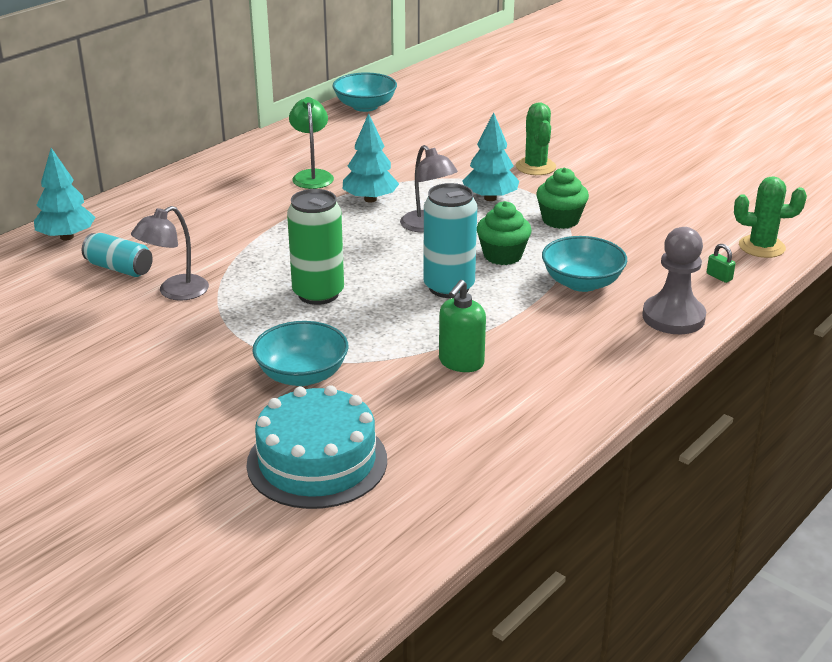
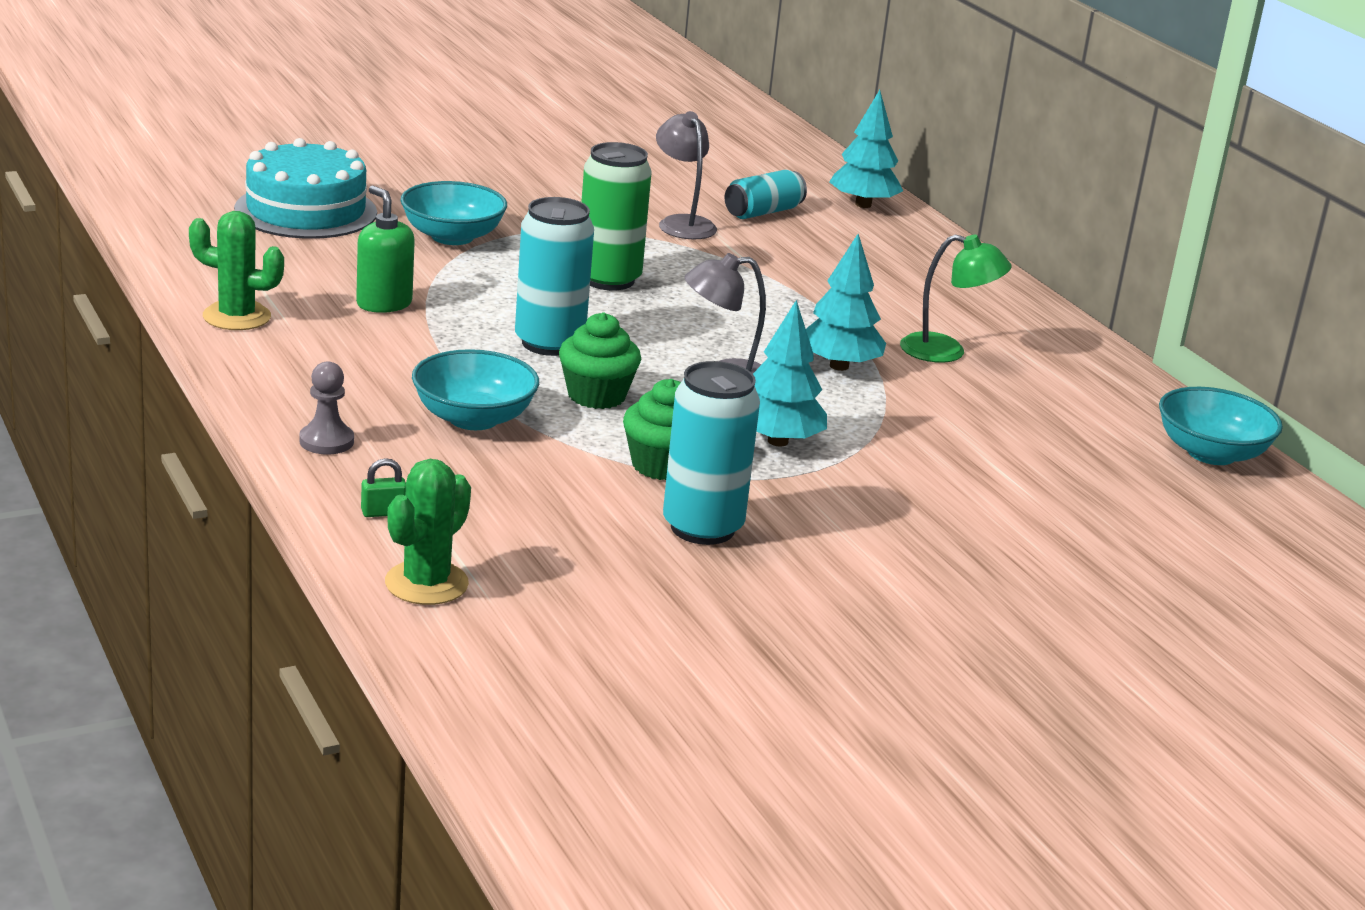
camera: 110 degrees right, 5 degrees down
(535, 167) = (866, 510): green cactus -> green cactus (237, 317)
(609, 198) = (702, 528): none -> turquoise can
(673, 317) = (326, 441): grey pawn -> grey pawn, size x0.59

